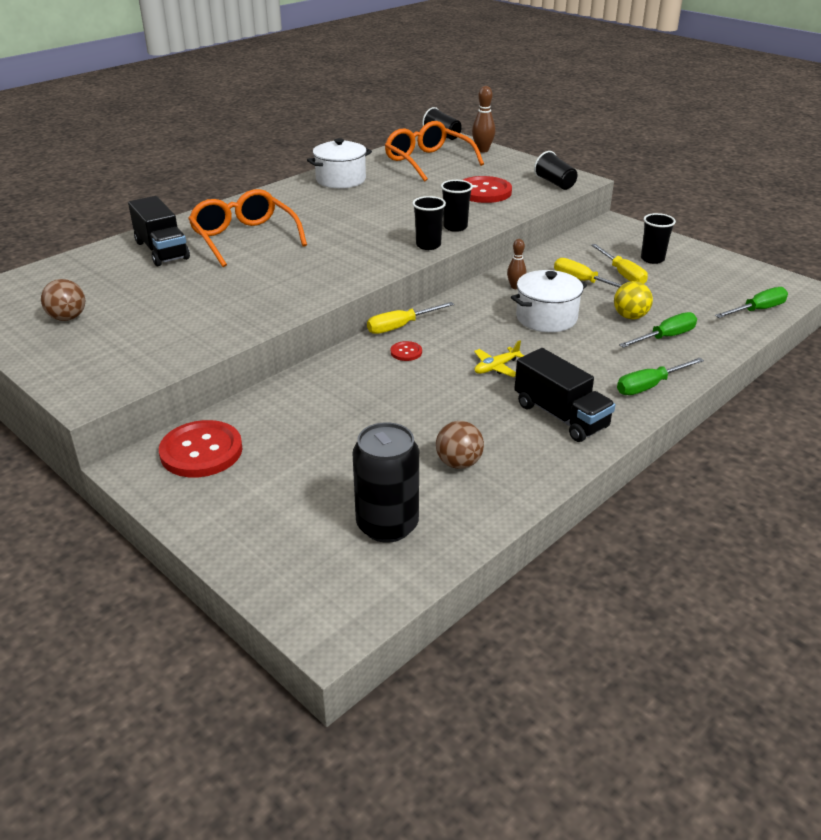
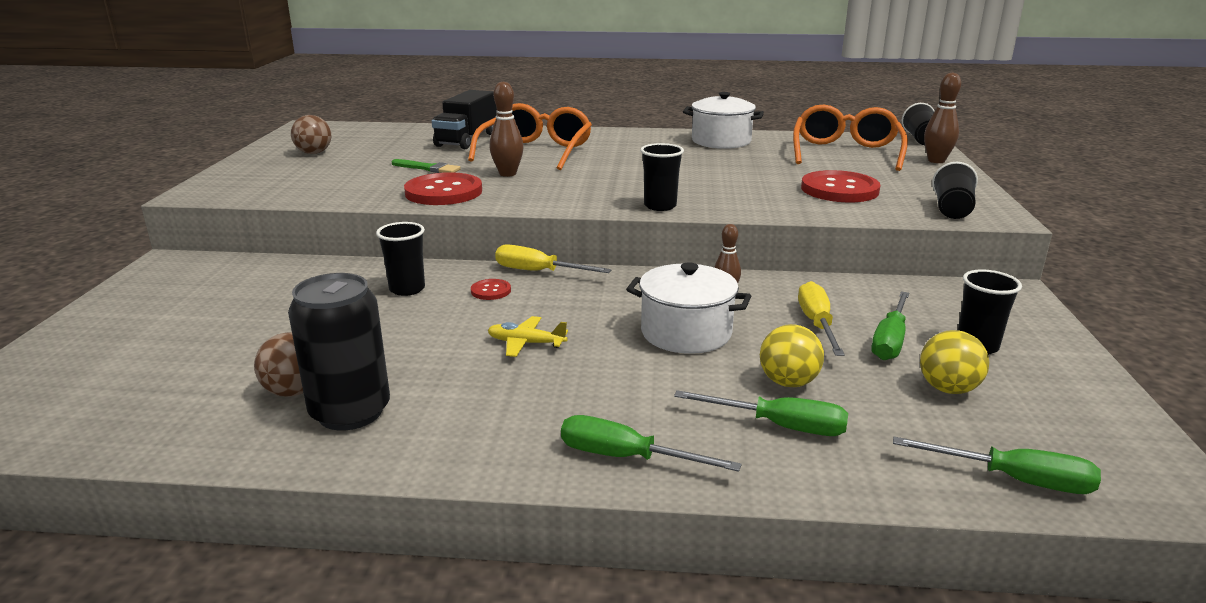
camera: 50 degrees right, 10 degrees down
(201, 451) = (212, 275): red button -> red button (443, 192)
(208, 287) = (428, 168): none -> green brush
(278, 265) = (507, 174): none -> brown bowling pin
(387, 525) = (139, 395): black can -> black can (350, 412)
(455, 227) = (726, 203): black cup -> black cup (407, 289)
(560, 416) = (465, 418): black truck -> none
(622, 274) = (890, 341): yellow screwdriver -> green screwdriver
(679, 285) = (948, 389): none -> yellow ball

